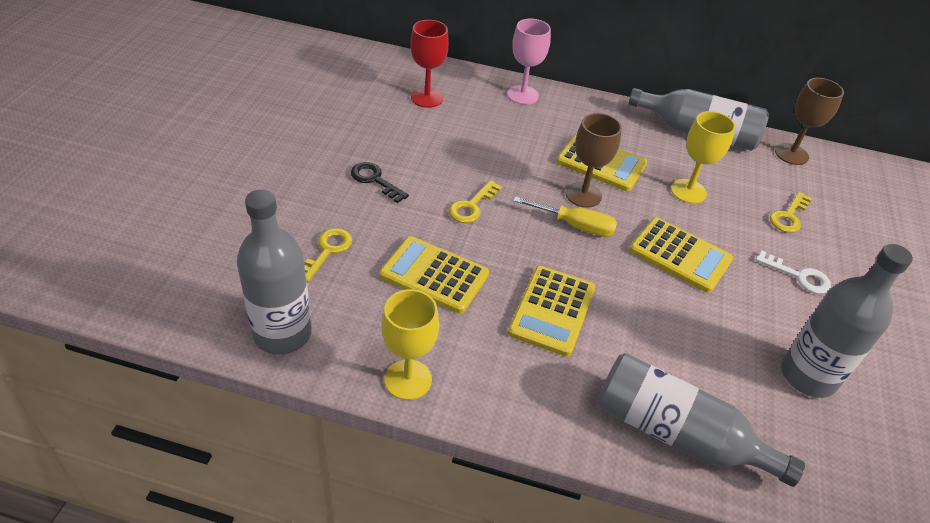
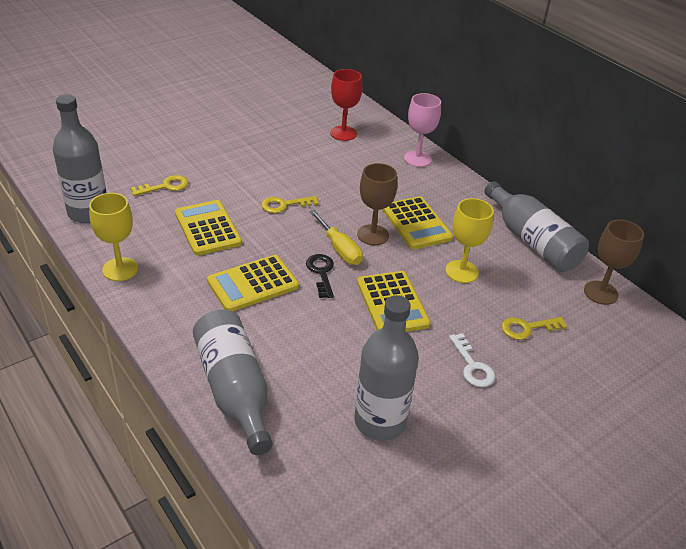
camera: 40 degrees right, 5 degrees down
(375, 180) = (243, 164): black key -> black key (321, 272)

